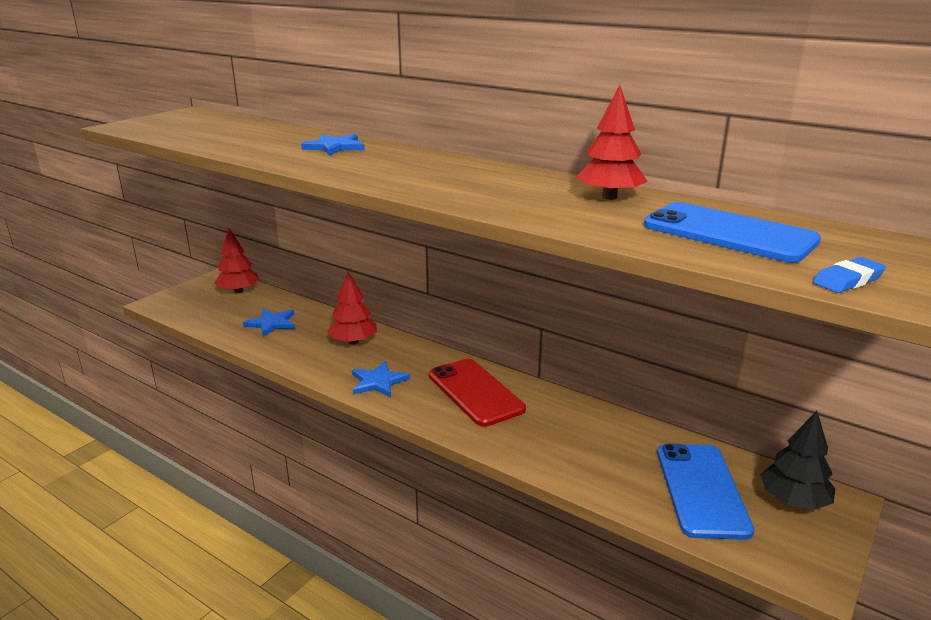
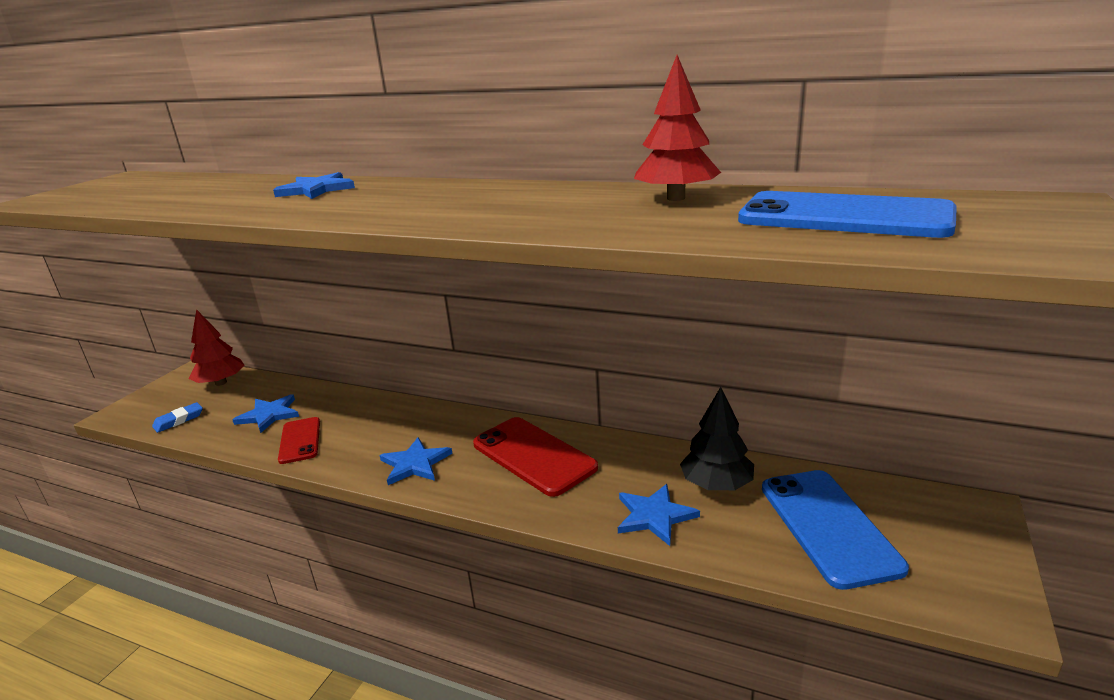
camera: 10 degrees left, 0 degrees up
(292, 348) = (300, 440): none -> red phone
(353, 342) = (373, 420): red tree -> none
(559, 456) = (654, 516): none -> blue star
(793, 501) = (930, 518): black tree -> black tree (716, 485)
(847, 280) = (1029, 247): blue eraser -> blue eraser (178, 420)

